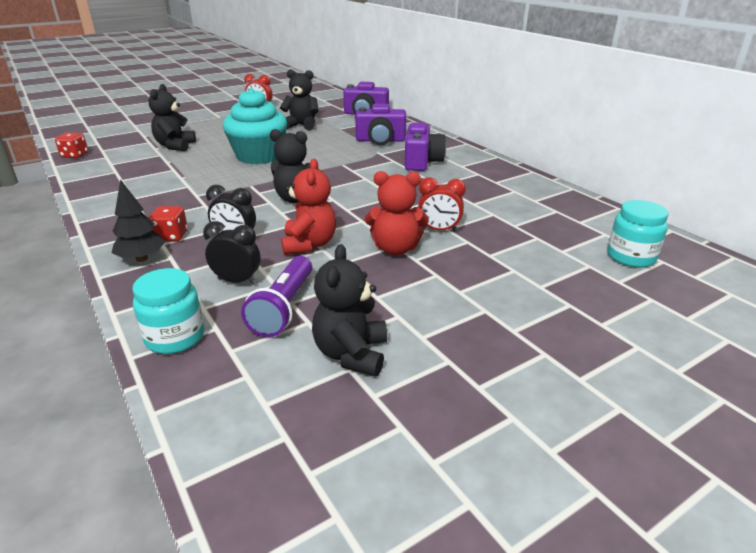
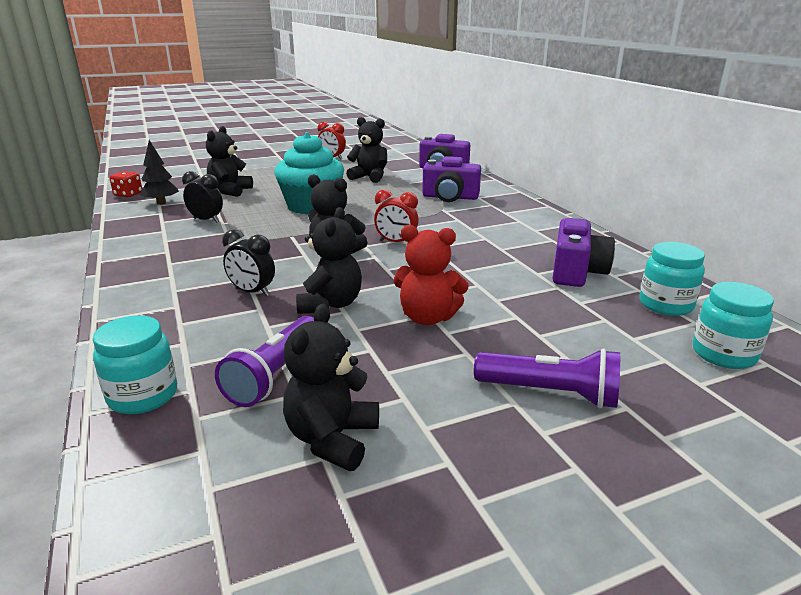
camera: 10 degrees right, 5 degrees down
(141, 258) = (146, 304): black tree -> black tree (161, 203)
(171, 236) = (187, 283): red dice -> none
(237, 281) = (235, 339): black clock -> black clock (206, 220)
(309, 244) = (330, 304): red teddy bear -> black teddy bear
(422, 162) = (490, 222): purple camera -> purple camera (576, 272)
(439, 230) = (486, 300): red clock -> red clock (396, 242)
(510, 300) = (549, 393): none -> purple flashlight
(580, 222) = (665, 305): none -> turquoise jar

